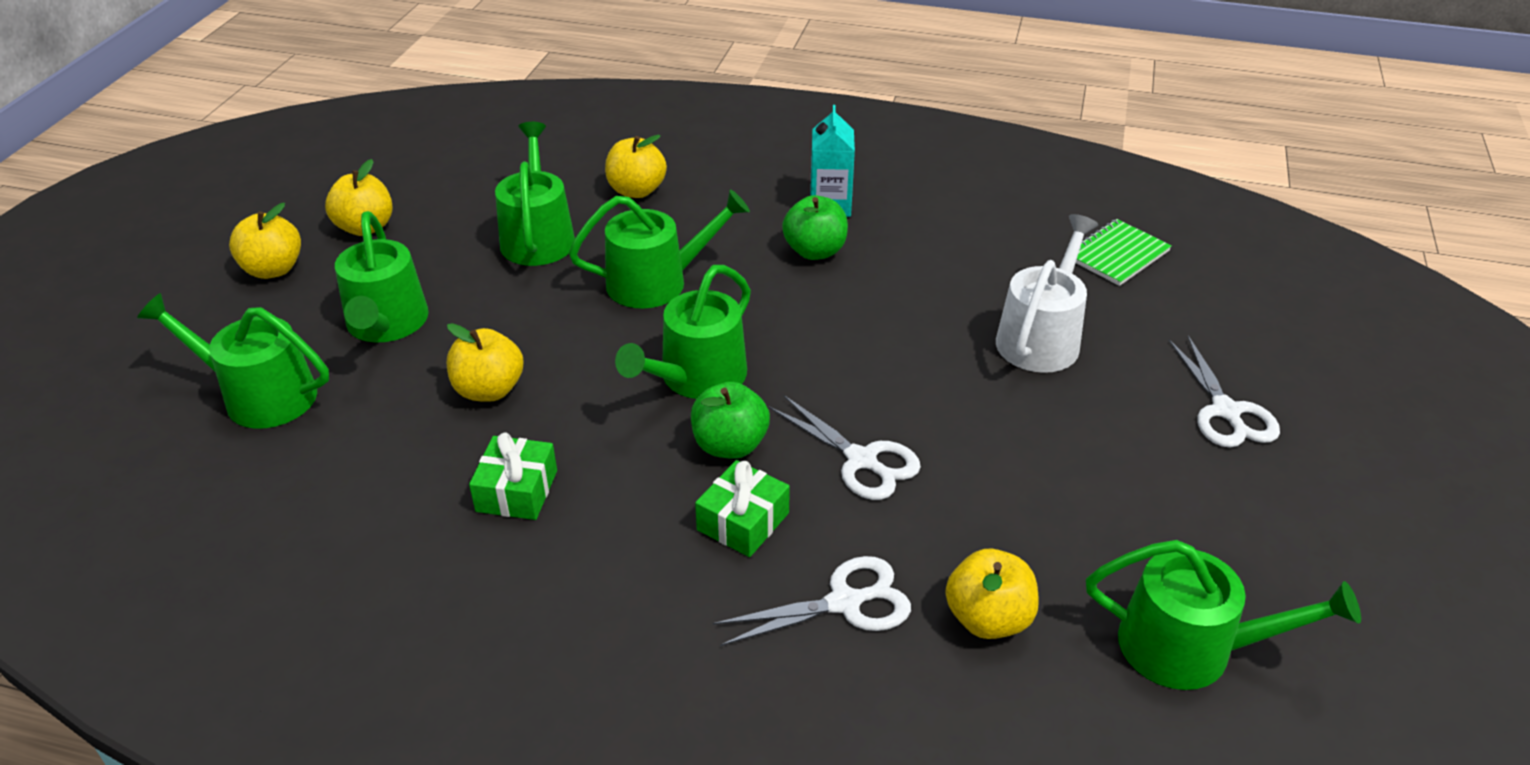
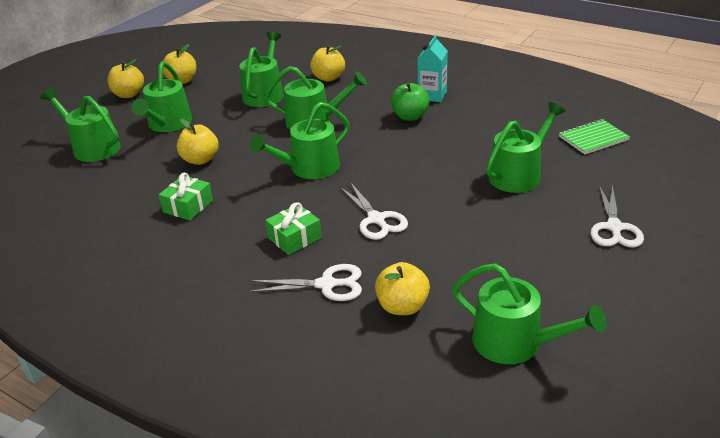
camera: 20 degrees right, 5 degrees down
(730, 445) = (308, 202): green apple -> none
(1041, 338) = (519, 175): white watering can -> green watering can

